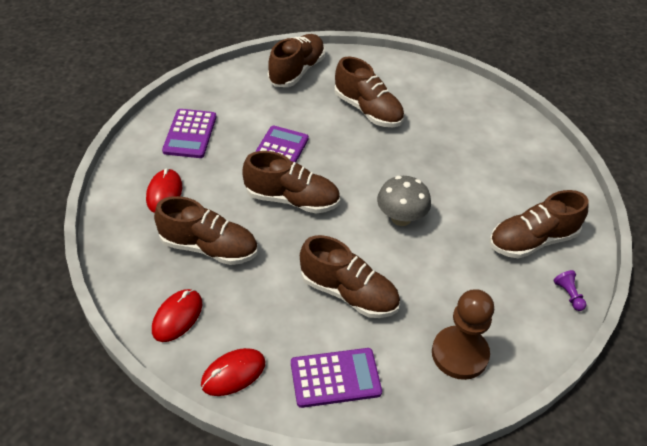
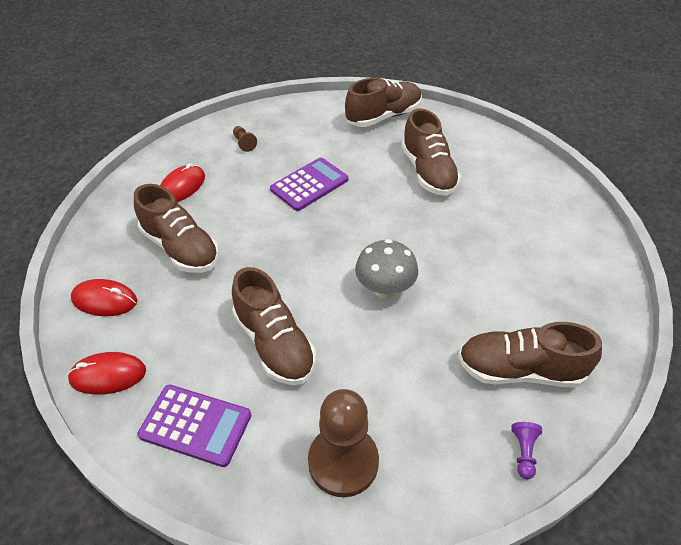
camera: 30 degrees right, 0 degrees up
(177, 317) = (104, 300): red mouse -> red mouse turned 45 degrees clockwise
(190, 134) = (244, 143): purple calculator -> brown pawn
(292, 199) = (289, 231): brown shoe -> none

